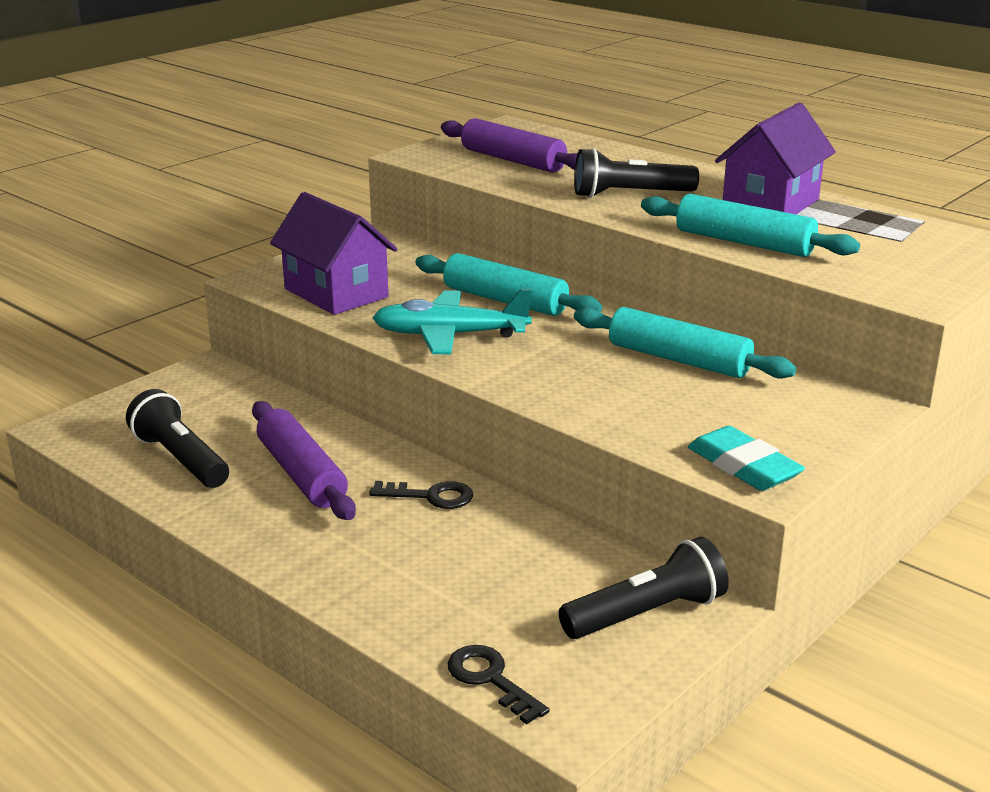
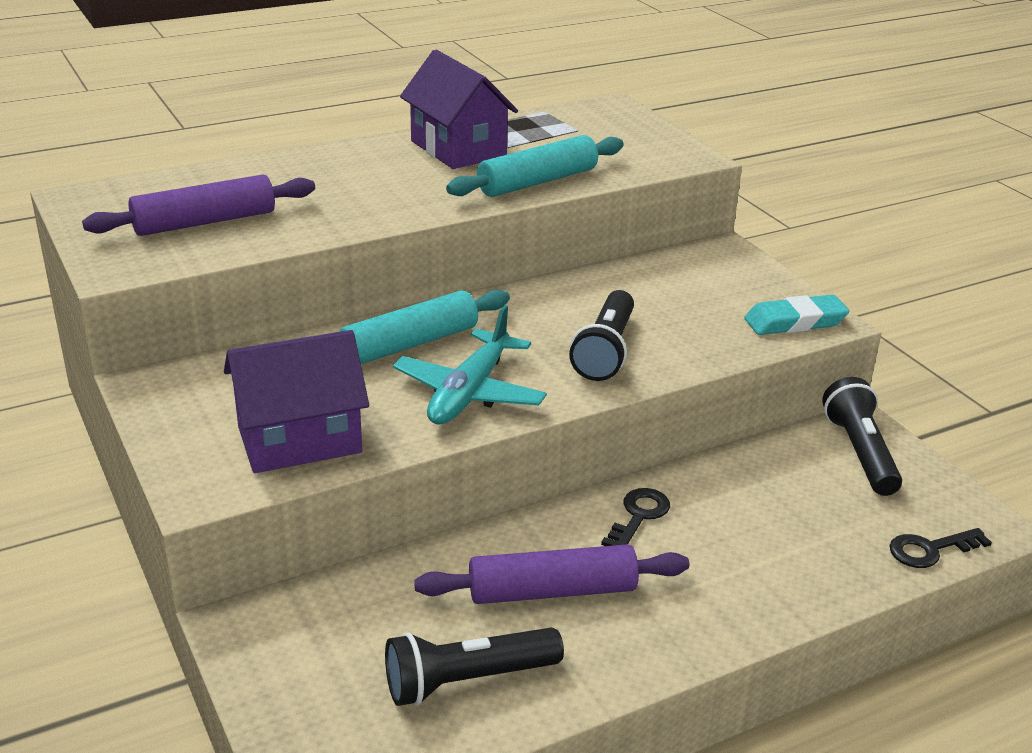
camera: 70 degrees left, 5 degrees up
(629, 195) = (374, 194): black flashlight -> black flashlight (605, 351)
(678, 359) = (600, 296): turquoise rolling pin -> none

